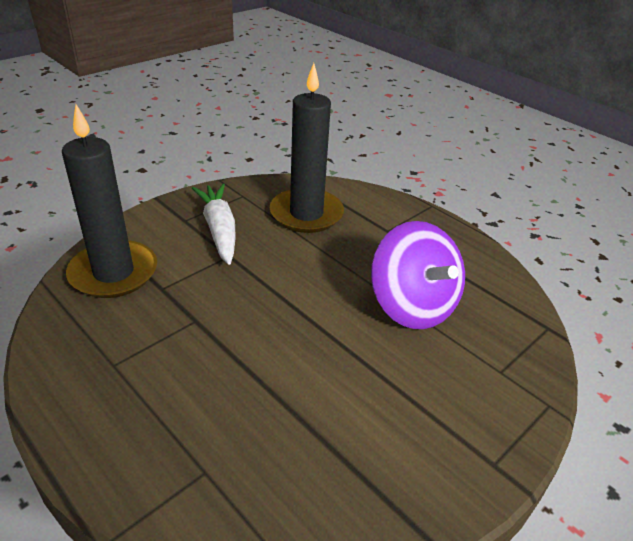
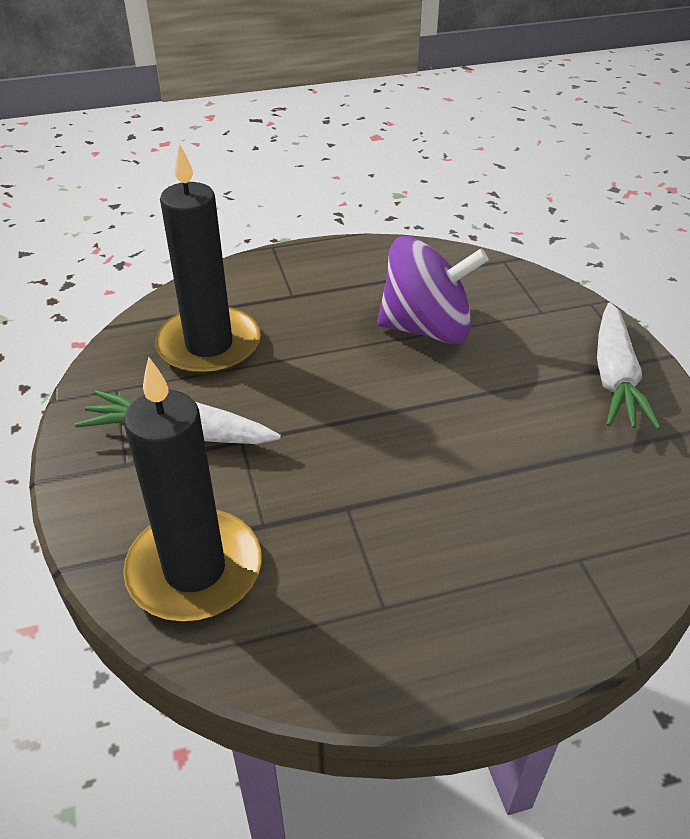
camera: 60 degrees left, 5 degrees up
(453, 448) = (615, 377): none -> white carrot

